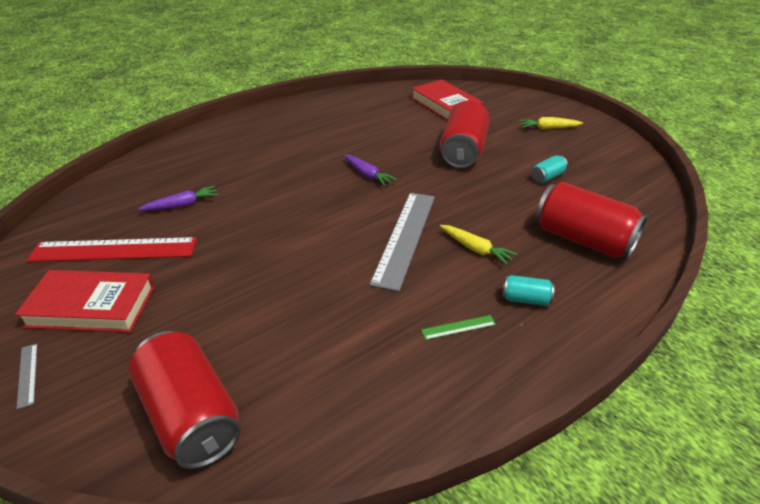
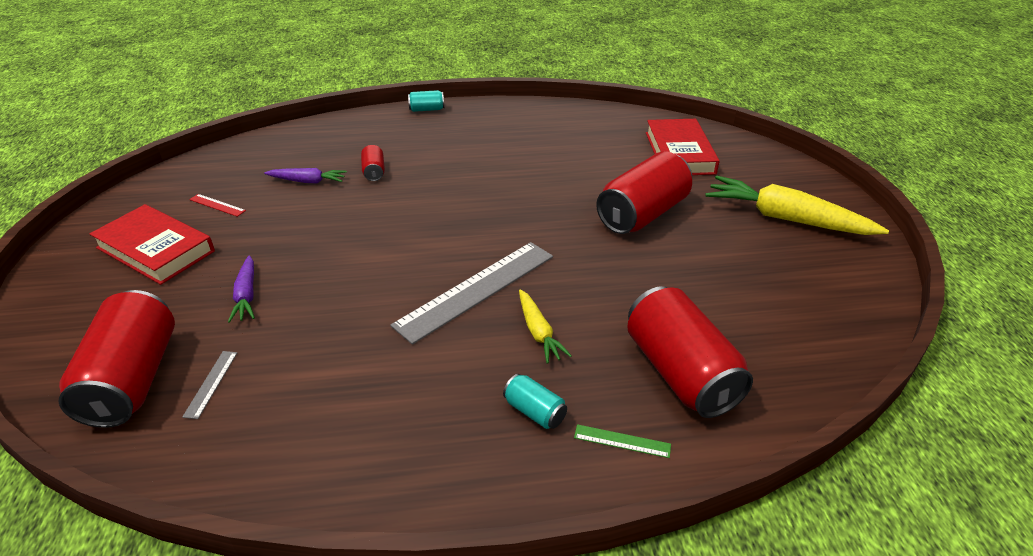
camera: 30 degrees right, 0 degrees up
(27, 375) = (64, 289): grey ruler -> grey ruler (211, 383)
(114, 250) = (217, 205): red ruler -> red ruler, size x0.41
(234, 181) = (374, 172): none -> red can
(367, 175) = (507, 207): purple carrot -> purple carrot (246, 295)
(458, 327) = (431, 408): green ruler -> green ruler (622, 441)
(547, 177) = (716, 280): turquoise can -> turquoise can (427, 109)
(548, 128) = (786, 219): yellow carrot -> yellow carrot, size x1.94

